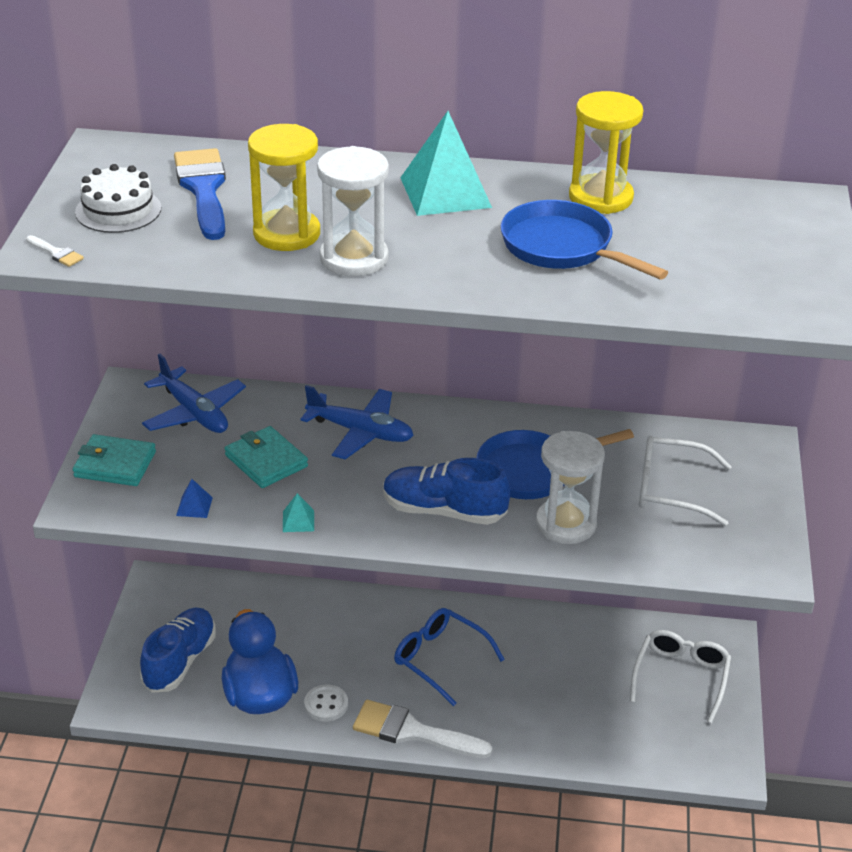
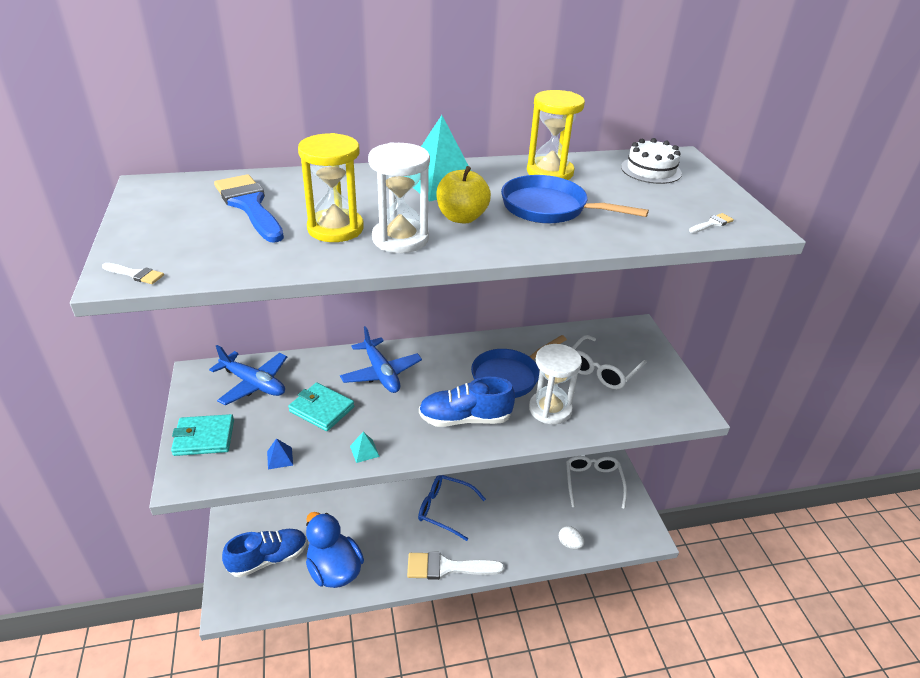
camera: 20 degrees left, 0 degrees up
(118, 210) = (181, 231): white cake -> white cake (651, 170)
(180, 661) = (268, 559): blue shoe -> blue shoe turned 60 degrees clockwise
(326, 704) = (382, 563): white button -> none
(360, 432) = (381, 373): blue plane -> blue plane turned 60 degrees clockwise
(443, 243) = (461, 217): none -> yellow apple
(602, 748) = (569, 544): none -> white egg
(671, 489) = (602, 370): white glasses -> white glasses turned 45 degrees counterclockwise
(764, 302) = (712, 224): none -> white brush

